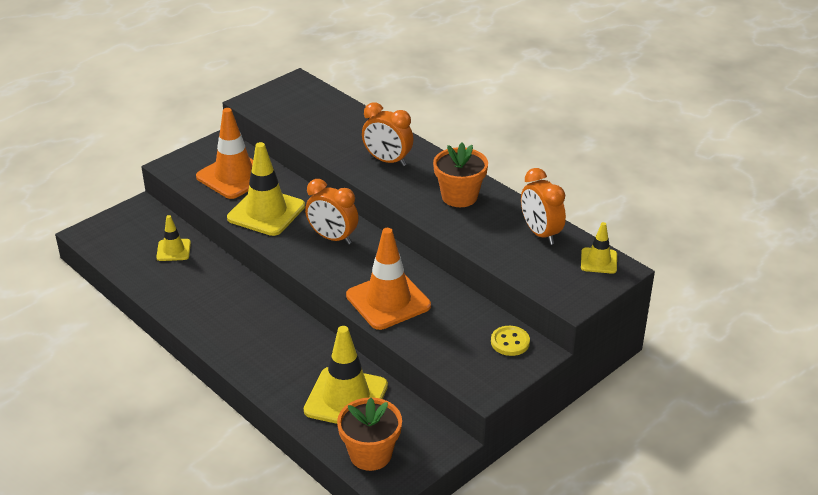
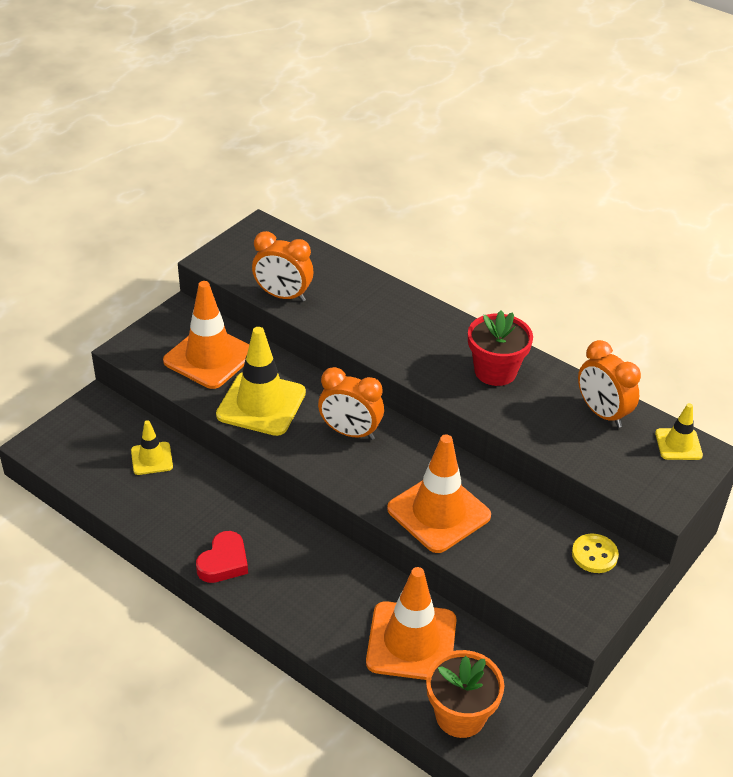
camera: 10 degrees left, 5 degrees up
(210, 328) = (224, 562): none -> red heart
(346, 398) = (411, 641): yellow traffic cone -> orange traffic cone
(387, 161) = (398, 329): orange clock -> orange clock (283, 296)
(459, 196) = (495, 371): orange flower pot -> red flower pot

